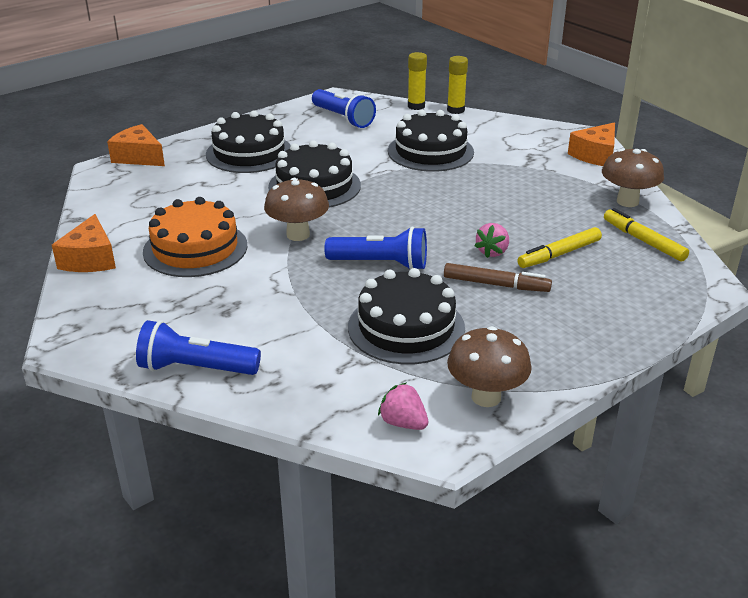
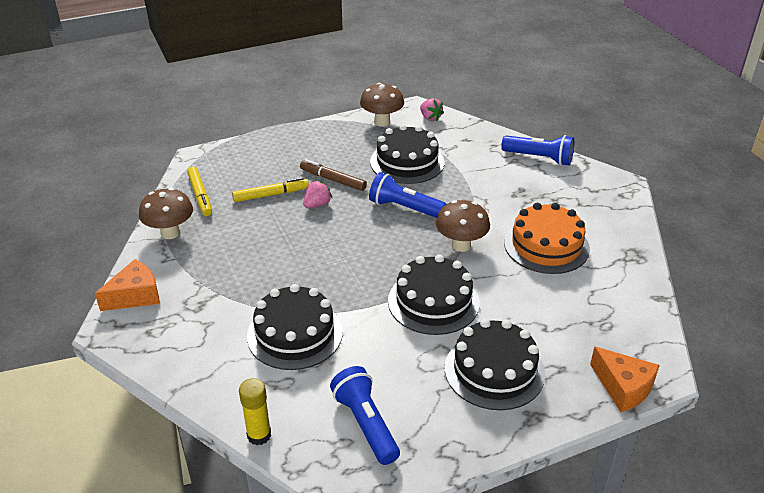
camera: 165 degrees left, 5 degrees up
(90, 259) = (631, 249): orange cheese -> none
(455, 110) = (215, 414): yellow glue stick -> none

